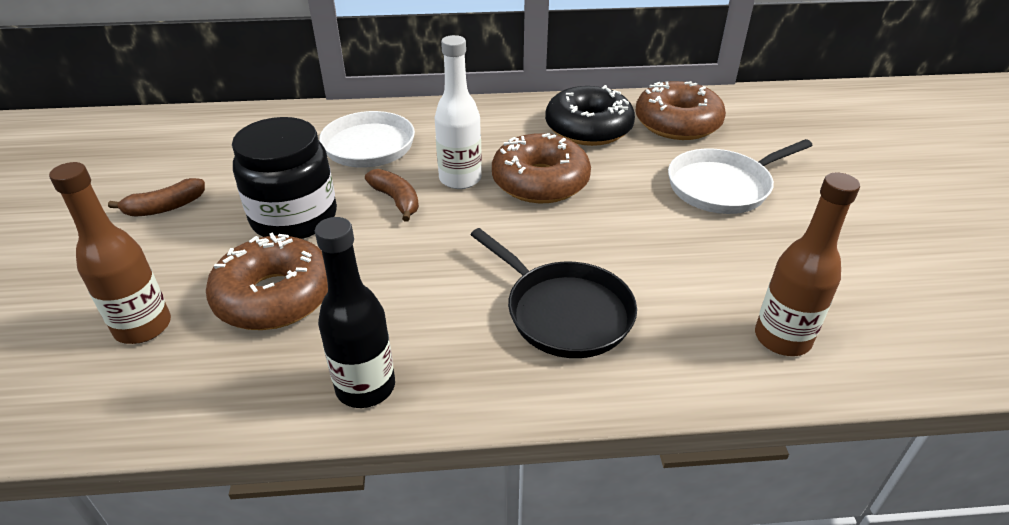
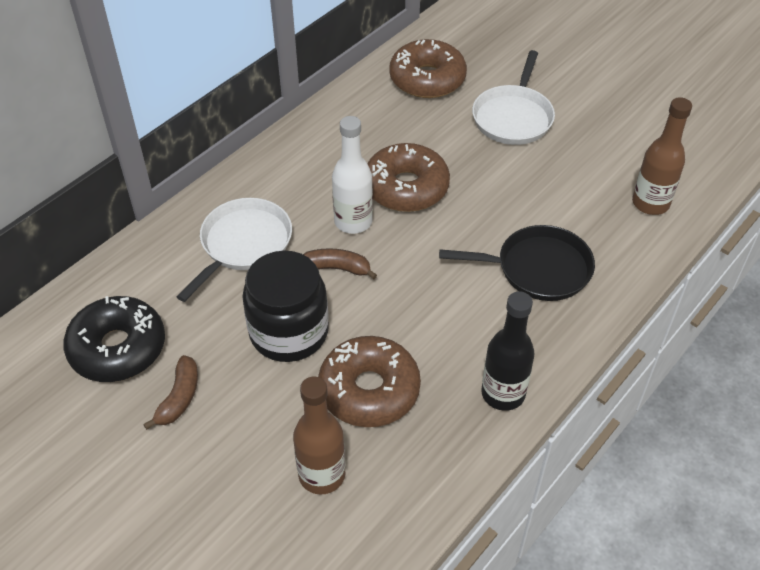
camera: 45 degrees left, 10 degrees up
(588, 128) = (377, 121): black donut -> black donut (118, 348)

